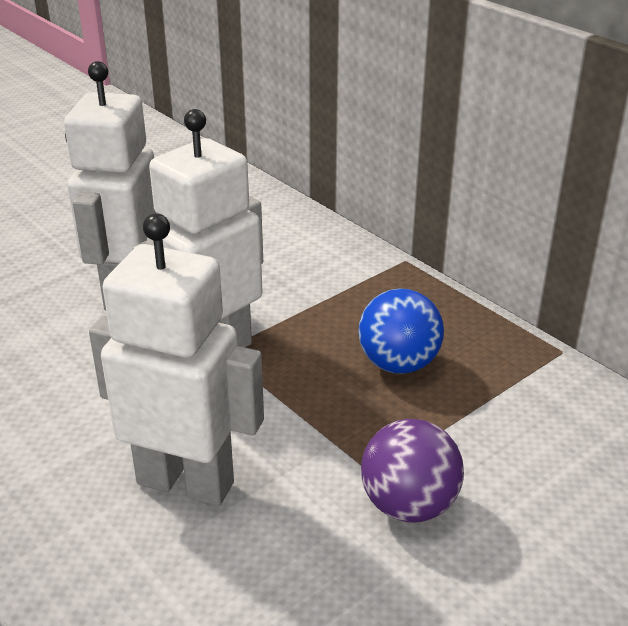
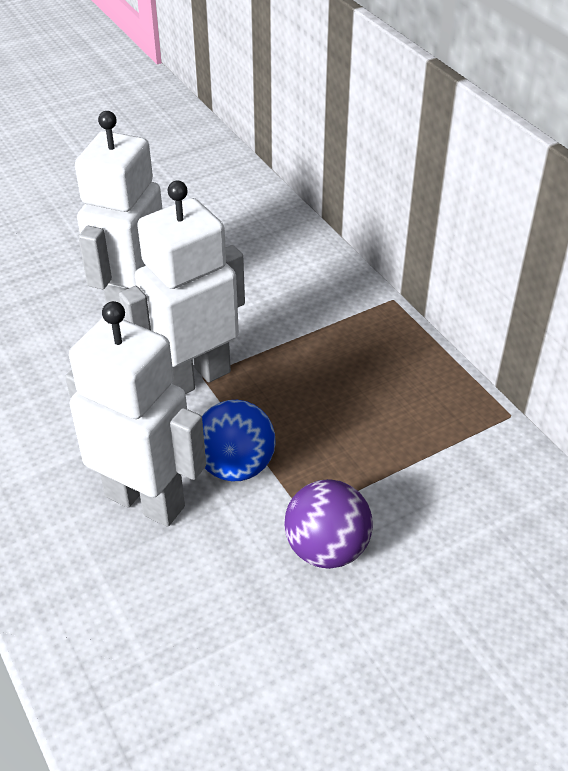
camera: 10 degrees right, 10 degrees up
(398, 364) = (356, 410): blue ball -> blue ball (236, 466)

